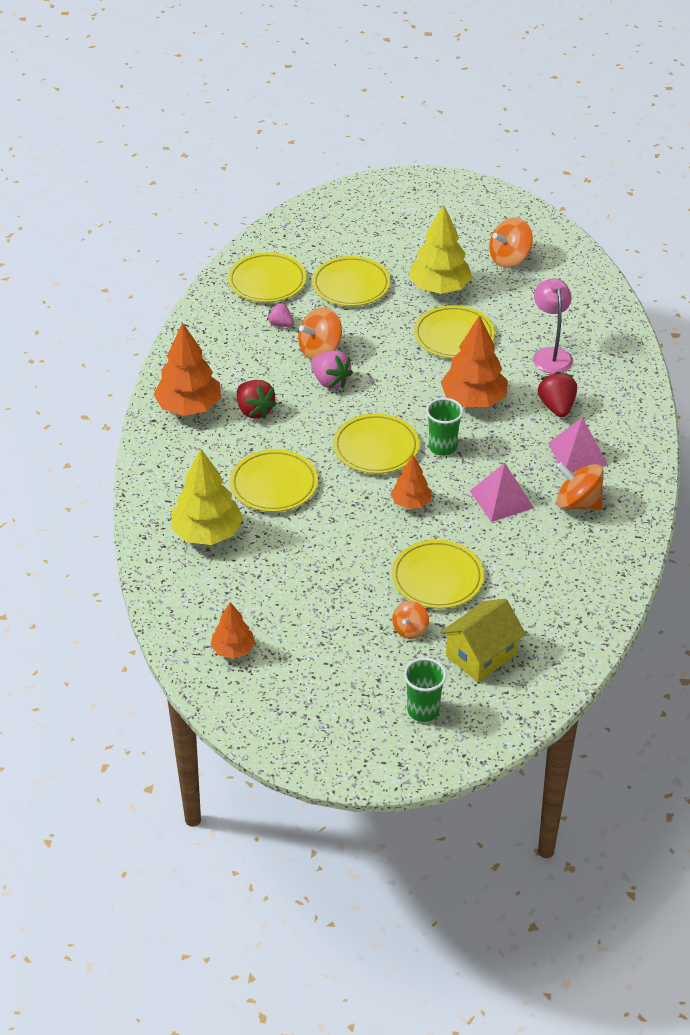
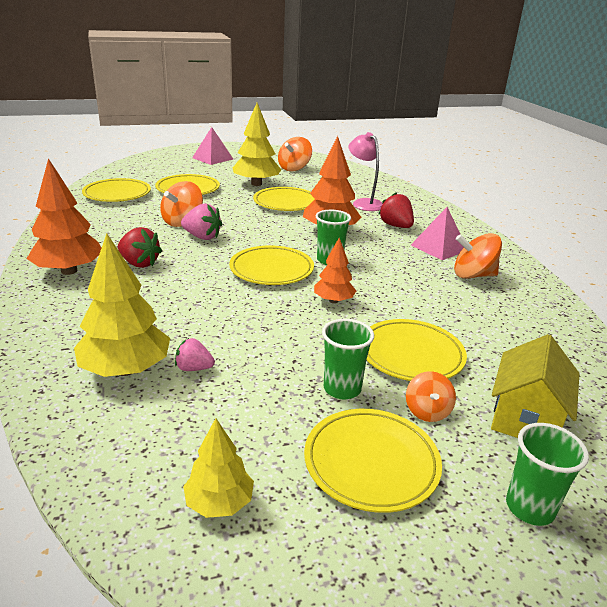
camera: 25 degrees left, 15 degrees down
(233, 649) = (219, 502): orange tree -> yellow tree
(274, 485) = (186, 312): yellow plate -> yellow plate (371, 462)
(280, 324) = (140, 212): pink strawberry -> pink strawberry (194, 368)
(359, 594) = (342, 389): none -> green cup
(501, 499) = (410, 284): pink pyramid -> pink pyramid (212, 158)

